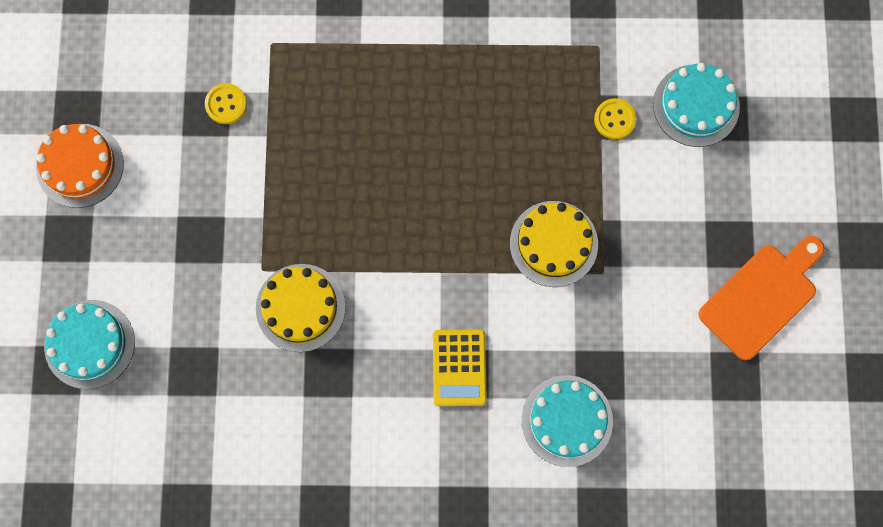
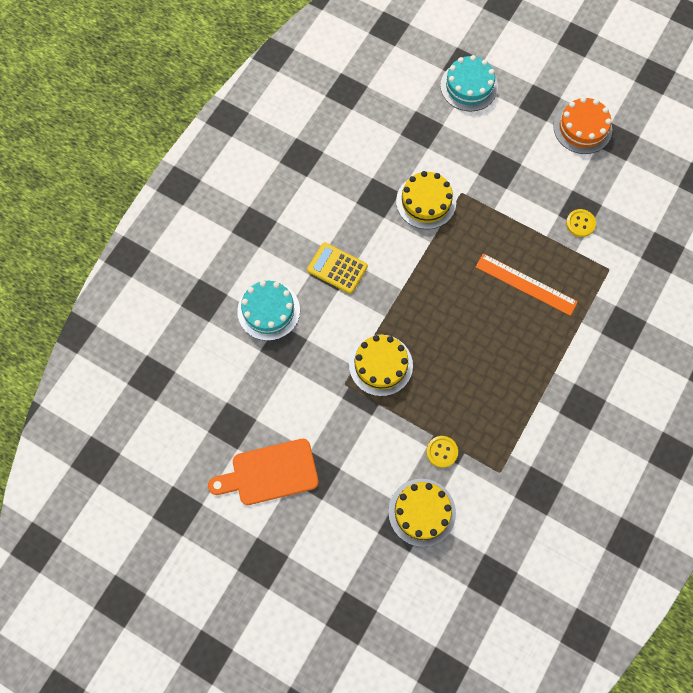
camera: 120 degrees right, 5 degrees down
(348, 128) = (526, 284): none -> orange ruler
(696, 105) = (422, 512): turquoise cake -> yellow cake
(761, 297) = (270, 473): orange cutting board -> orange cutting board turned 90 degrees clockwise

